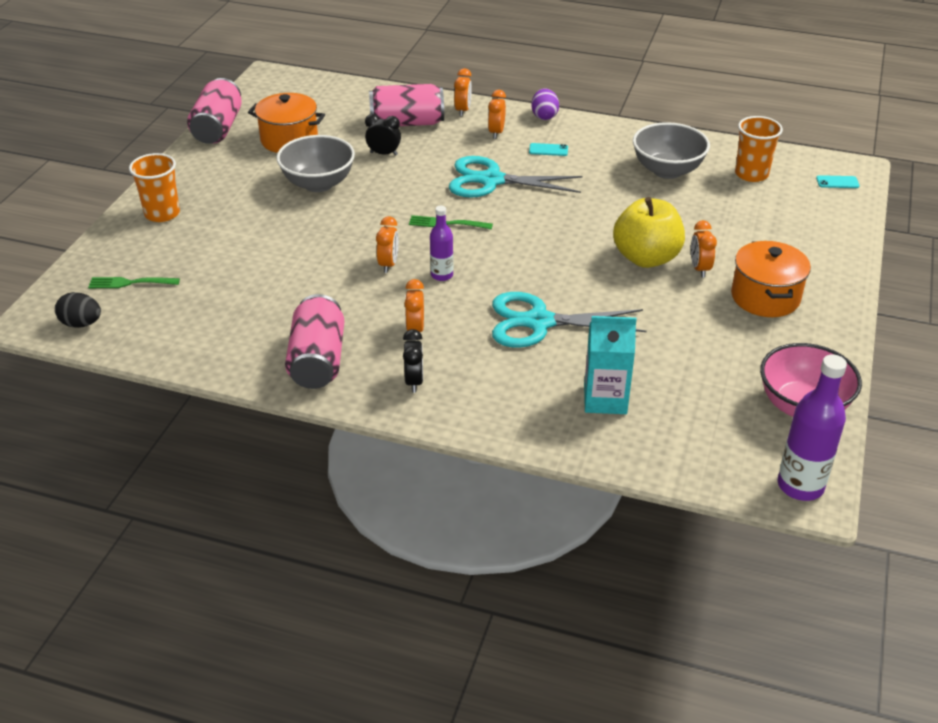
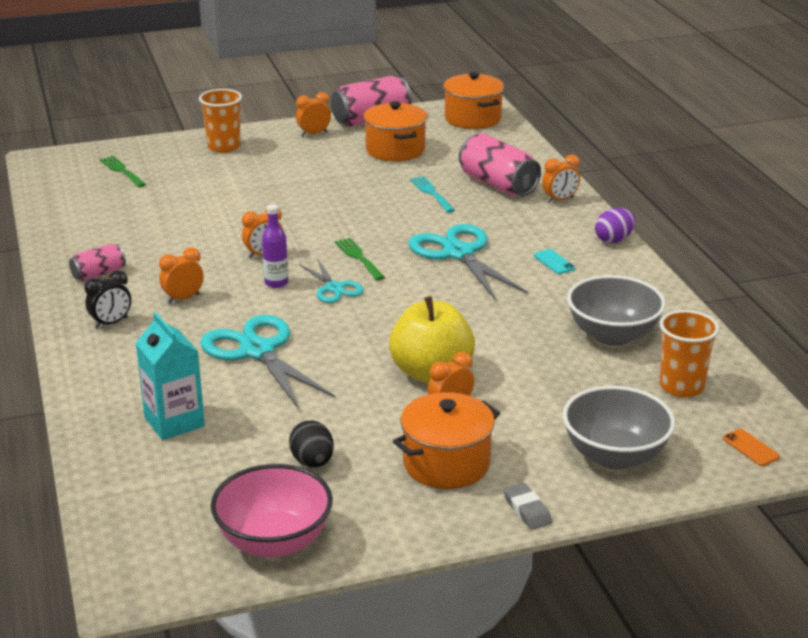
camera: 55 degrees right, 10 degrees down
(81, 324) = (55, 175): black egg -> black egg (312, 462)
(284, 88) = (472, 118): none -> orange pot
(317, 360) = (98, 274): pink can -> pink can, size x0.55
(318, 183) = (345, 185): grey bowl -> grey bowl (615, 456)
(384, 154) = (431, 193): black clock -> turquoise fork
(481, 252) = (334, 288): none -> turquoise scissors
(496, 132) = (545, 228): orange clock -> orange clock (314, 134)
(800, 486) = (139, 575): purple bottle -> none
(837, 182) = (750, 448): turquoise phone -> orange phone
(842, 287) = (527, 510): none -> grey eraser

